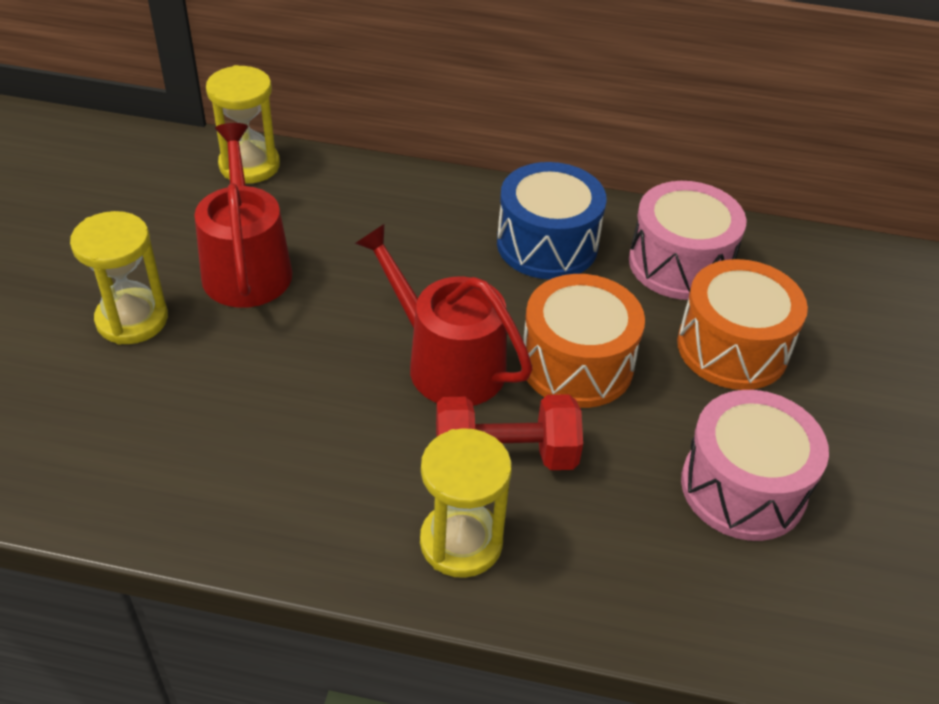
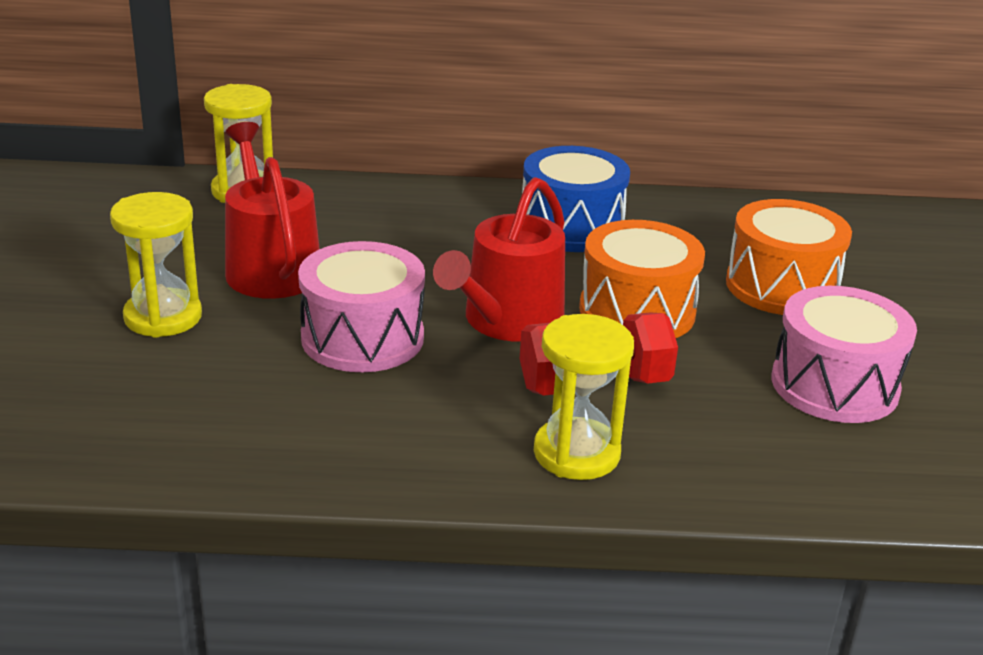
camera: 10 degrees left, 15 degrees down
(447, 362) = (507, 321): red watering can -> red watering can turned 90 degrees counterclockwise
(679, 264) = (706, 231): pink drum -> pink drum (362, 338)

